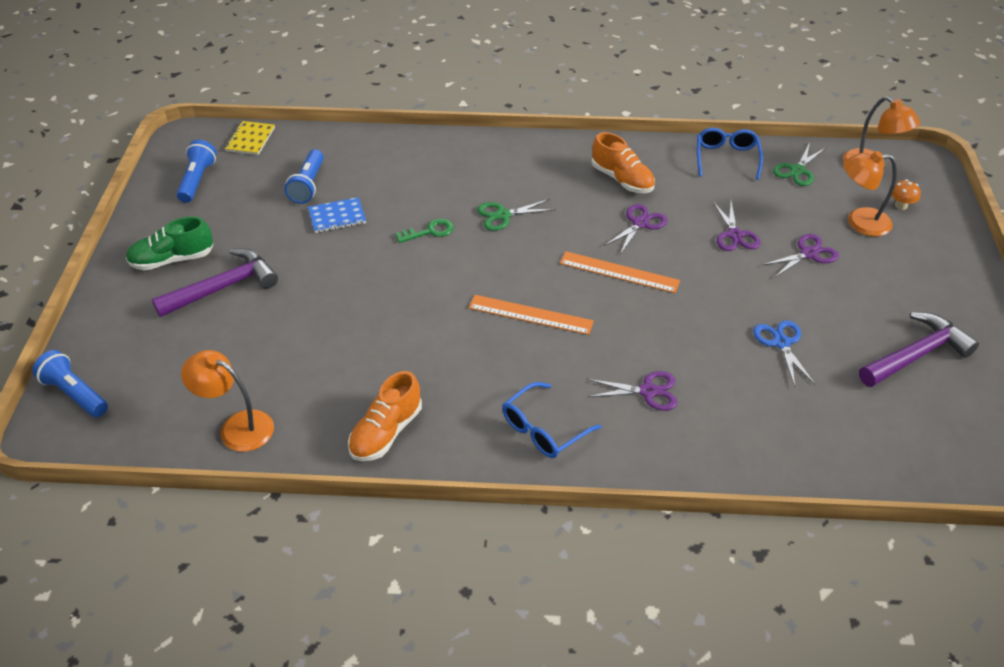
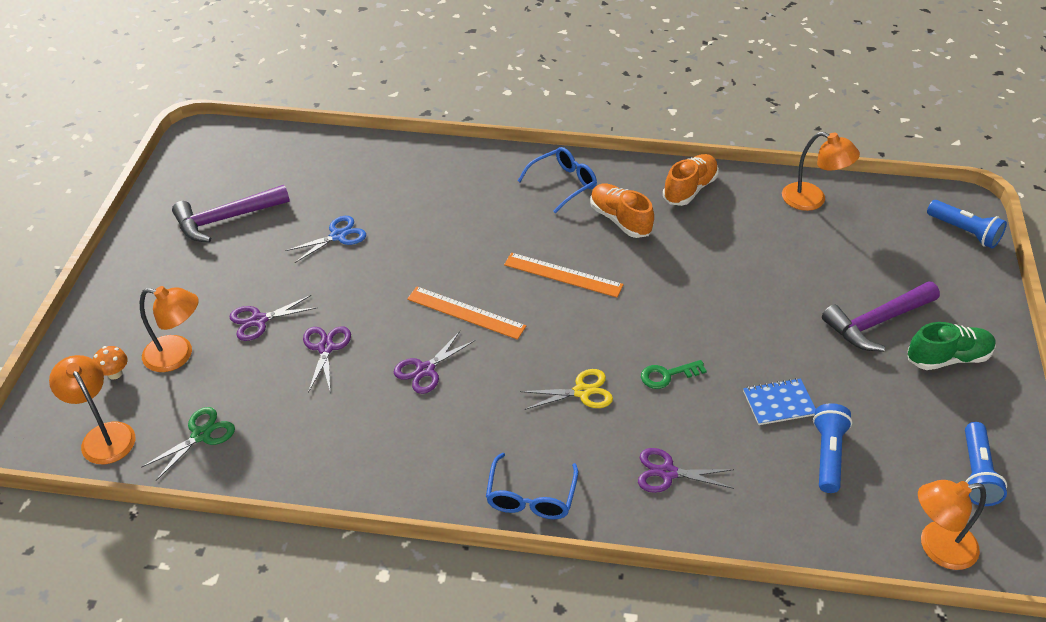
camera: 175 degrees left, 0 degrees up
(250, 139) = (937, 547): yellow notebook -> orange lamp
(503, 215) = (582, 391): green scissors -> yellow scissors
(622, 179) = (427, 436): orange shoe -> orange shoe (620, 220)
(648, 391) = (471, 205): purple scissors -> purple scissors (667, 473)
(726, 158) = (280, 462): blue glasses -> blue glasses (531, 496)
(781, 343) = (338, 236): blue scissors -> blue scissors turned 120 degrees counterclockwise

